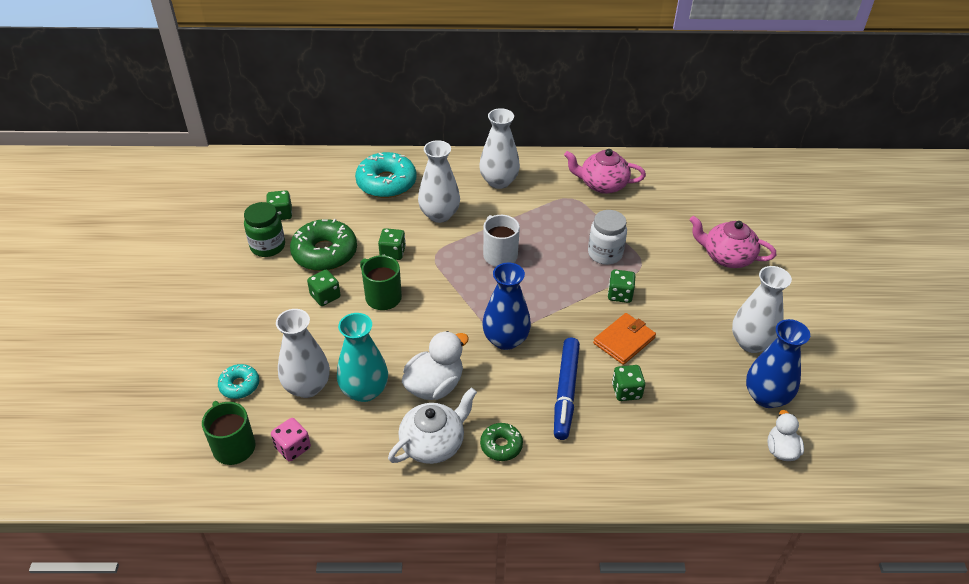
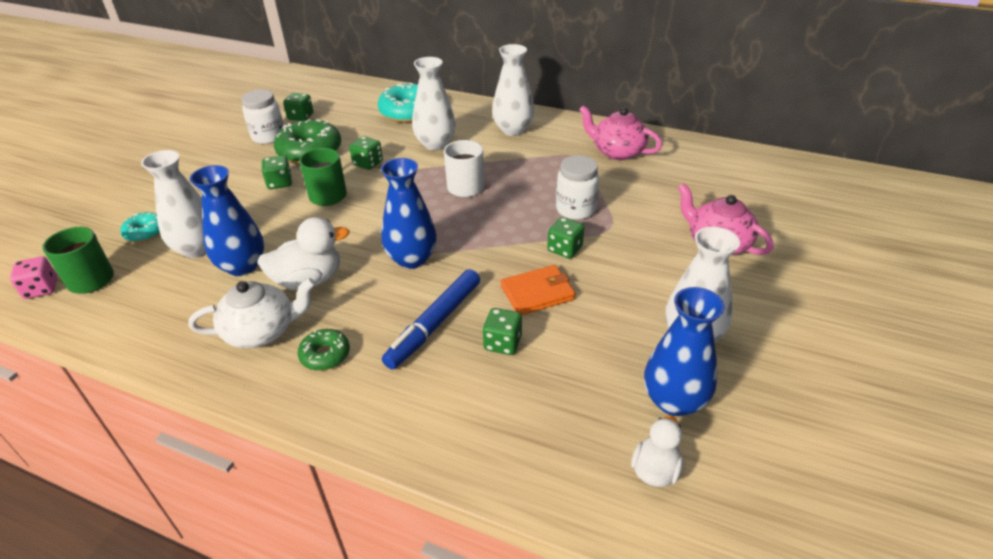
camera: 25 degrees right, 5 degrees down
(268, 246) = (268, 137): green jar -> white jar
(293, 447) = (137, 295): pink dice -> pink dice (41, 289)
(364, 390) = (242, 266): turquoise vase -> blue vase

